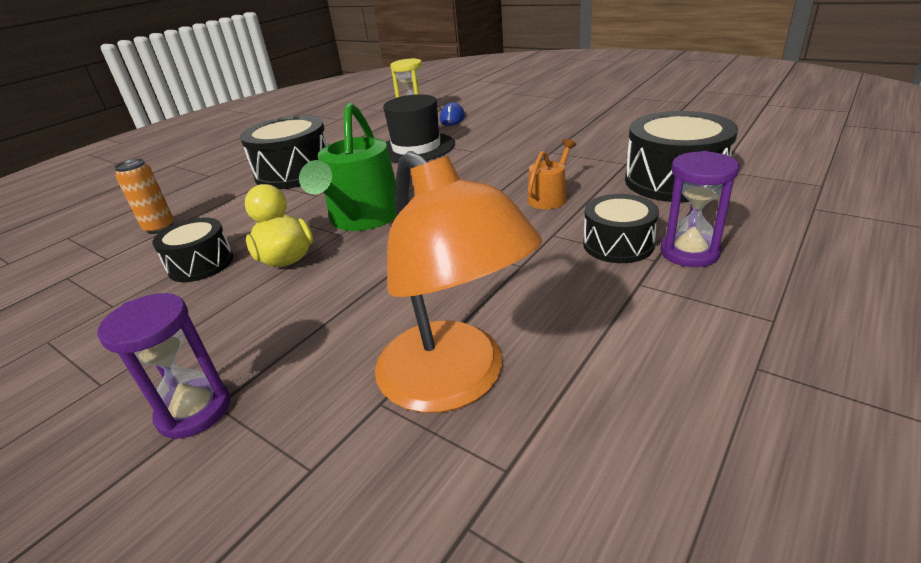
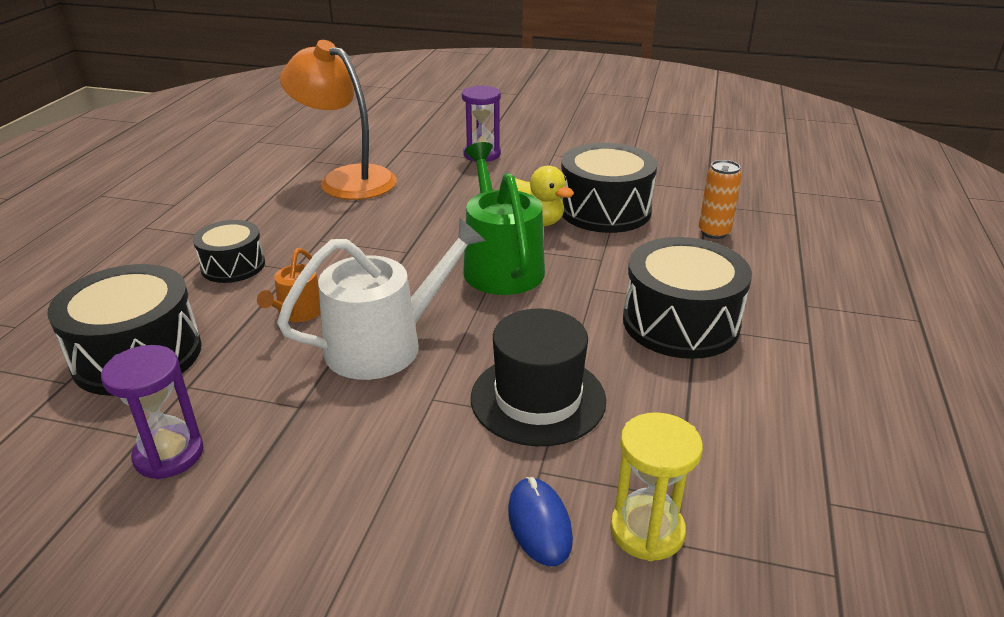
camera: 155 degrees right, 0 degrees up
(201, 264) = (605, 210): black drum -> black drum, size x1.66
(489, 174) = (384, 344): none -> white watering can
(689, 252) = (173, 265): purple hourglass -> purple hourglass (169, 455)

